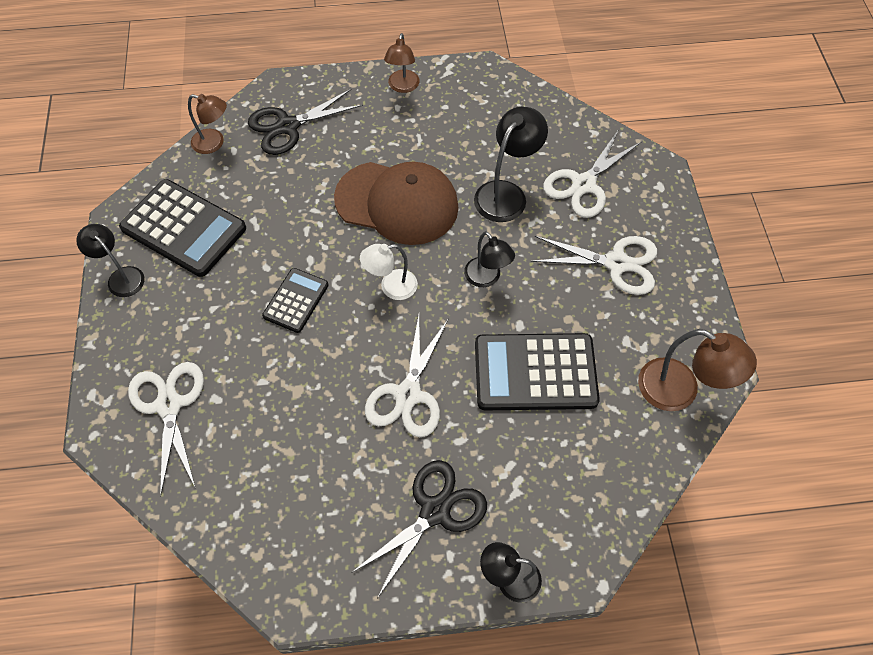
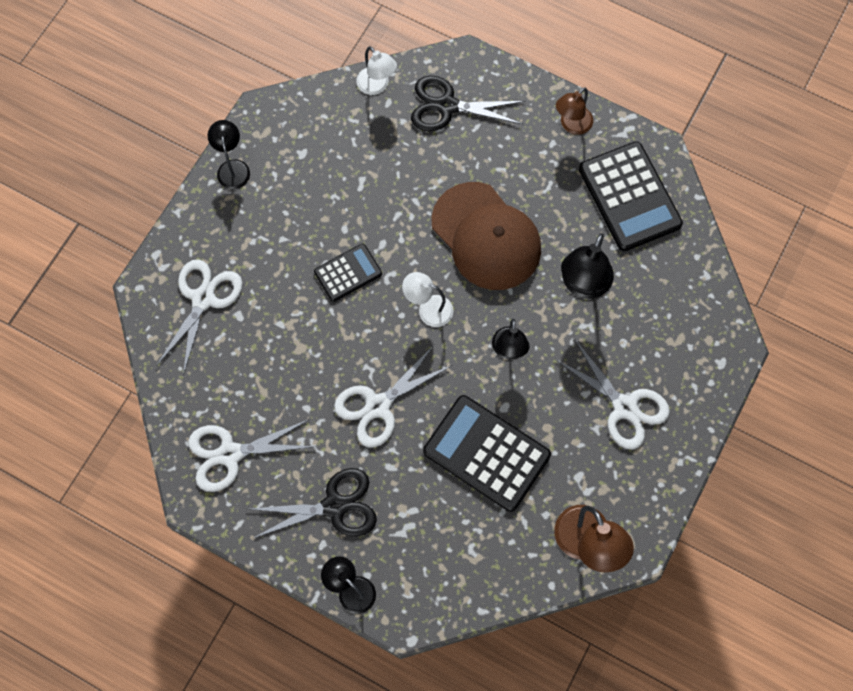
camera: 35 degrees right, 10 degrees up
(183, 228) = (304, 153): black calculator -> black calculator (629, 197)
(214, 143) = (377, 86): brown lamp -> white lamp
(506, 193) = (583, 285): black lamp -> black lamp turned 135 degrees clockwise
(583, 184) = (655, 319): white scissors -> white scissors (229, 454)

